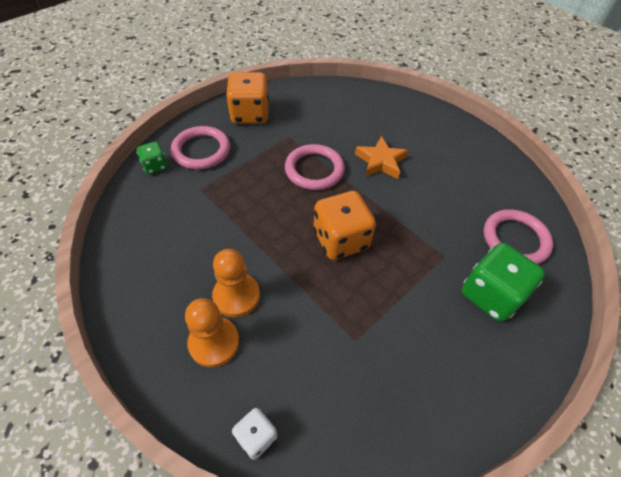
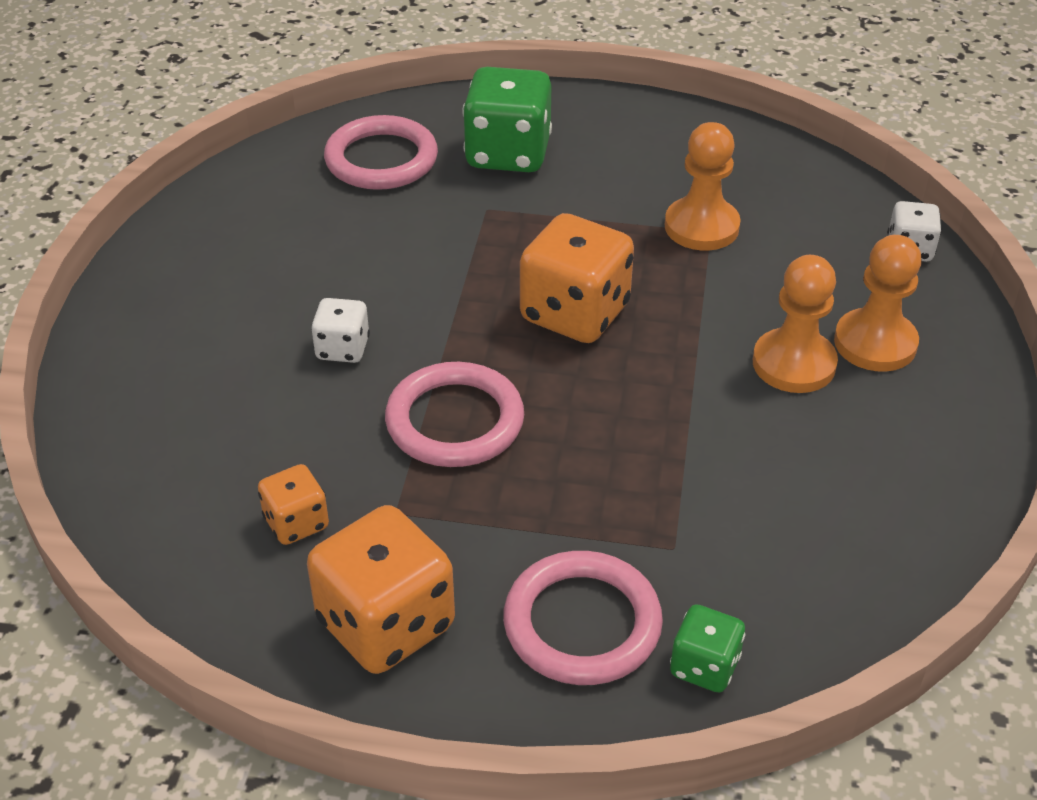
camera: 125 degrees left, 10 degrees down
(307, 115) = (296, 523): none -> orange dice
(362, 338) = (701, 227): none -> orange pawn
(380, 161) = (342, 349): orange star -> white dice

